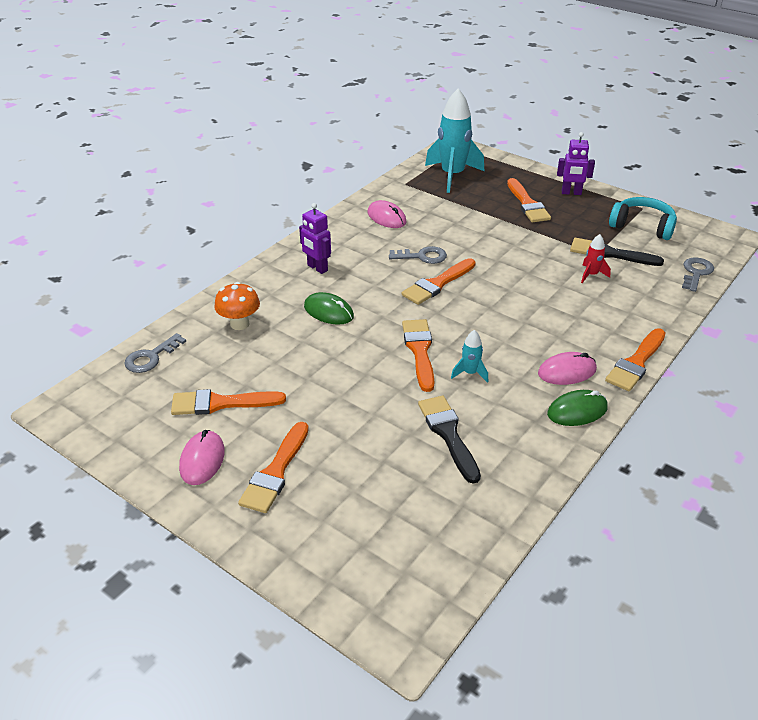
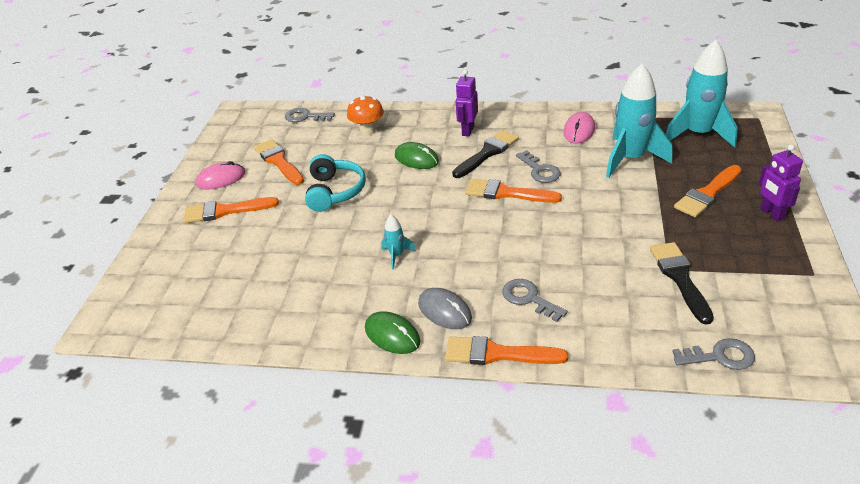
camera: 65 degrees right, 0 degrees up
(328, 311) = (416, 159): green mouse -> green mouse turned 60 degrees counterclockwise
(419, 351) = (404, 219): orange brush -> none
(448, 434) = (312, 272): black brush -> black brush (487, 153)
(452, 213) = (630, 159): none -> turquoise rocket
(567, 371) = (444, 311): pink mouse -> grey mouse
(583, 324) = (528, 298): none -> grey key
(591, 275) = (623, 277): red rocket -> none
(642, 226) = (770, 285): turquoise headphones -> turquoise headphones (335, 191)

